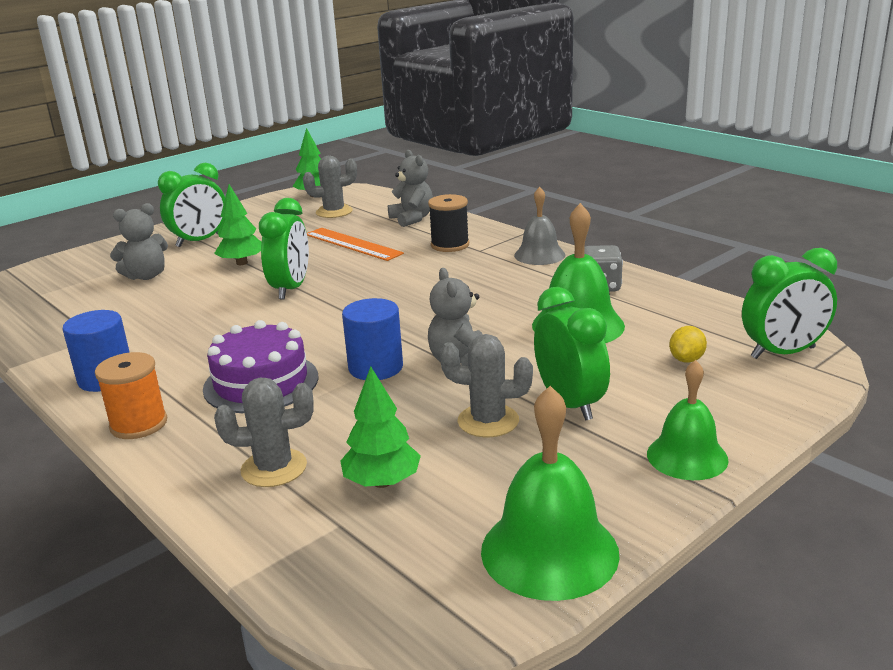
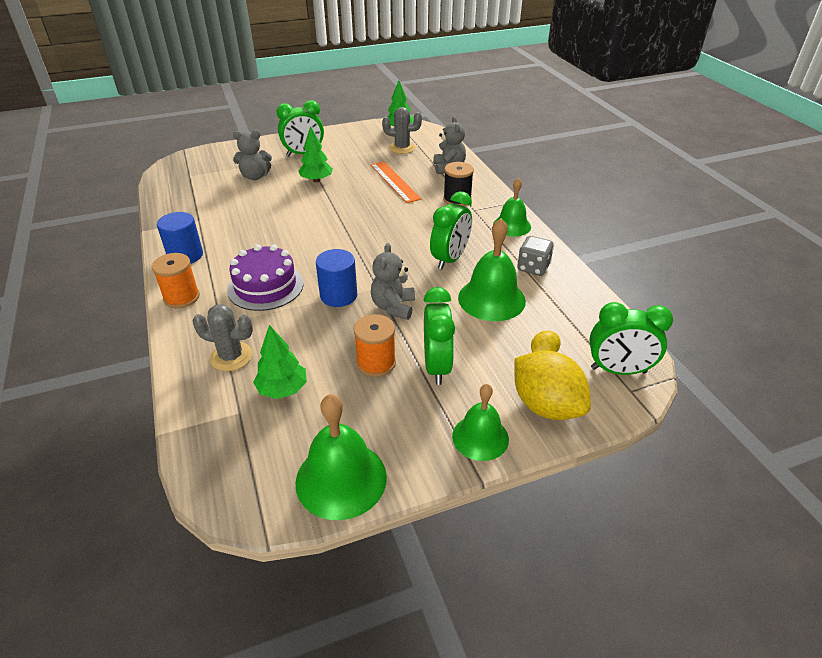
camera: 20 degrees right, 15 degrees up
(291, 289) = (331, 212): green clock -> green clock (450, 259)
(488, 421) = (376, 363): grey cactus -> orange spool
(539, 255) = (512, 225): grey bell -> green bell
(735, 406) = (546, 406): none -> yellow lemon

